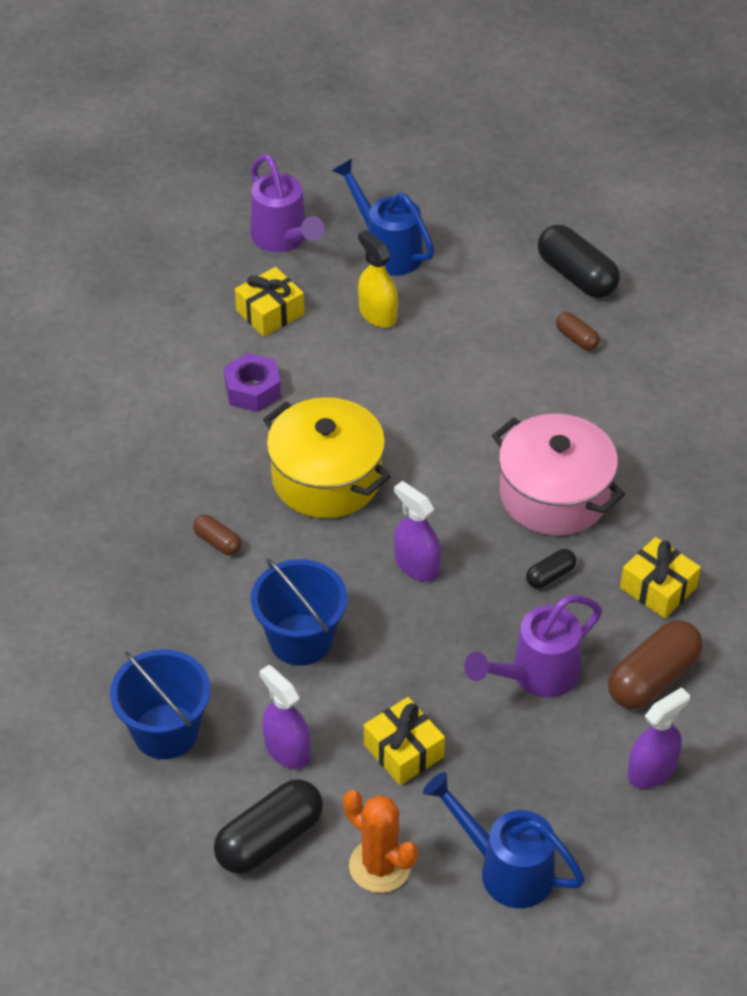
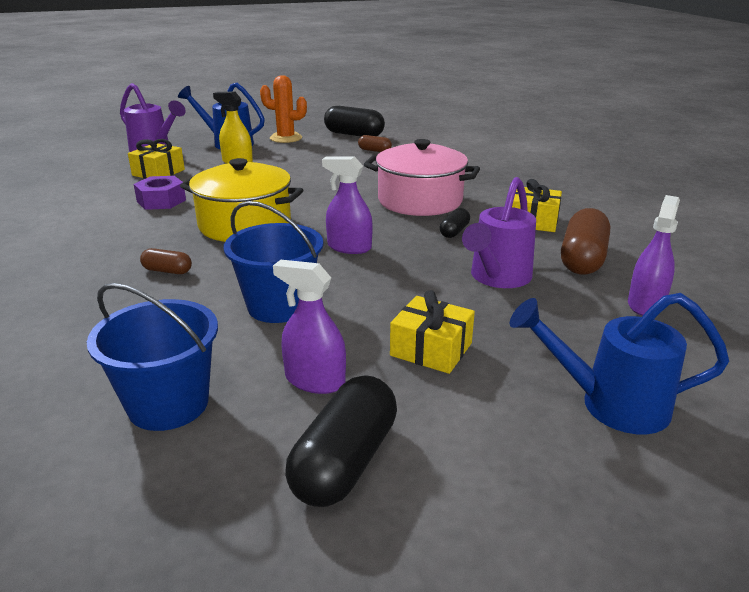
camera: 25 degrees left, 20 degrees down
(380, 866) = (487, 444): orange cactus -> orange cactus (286, 138)

